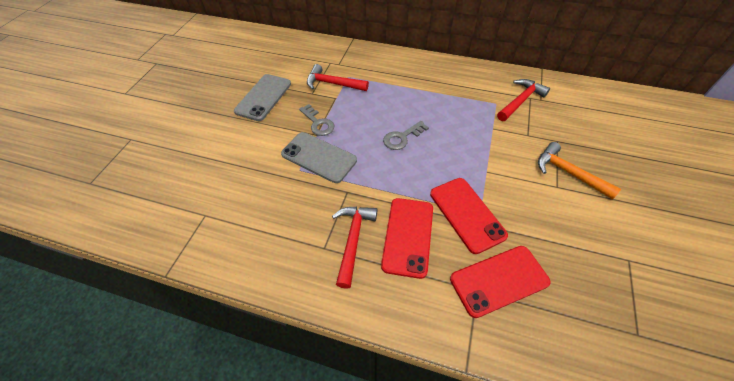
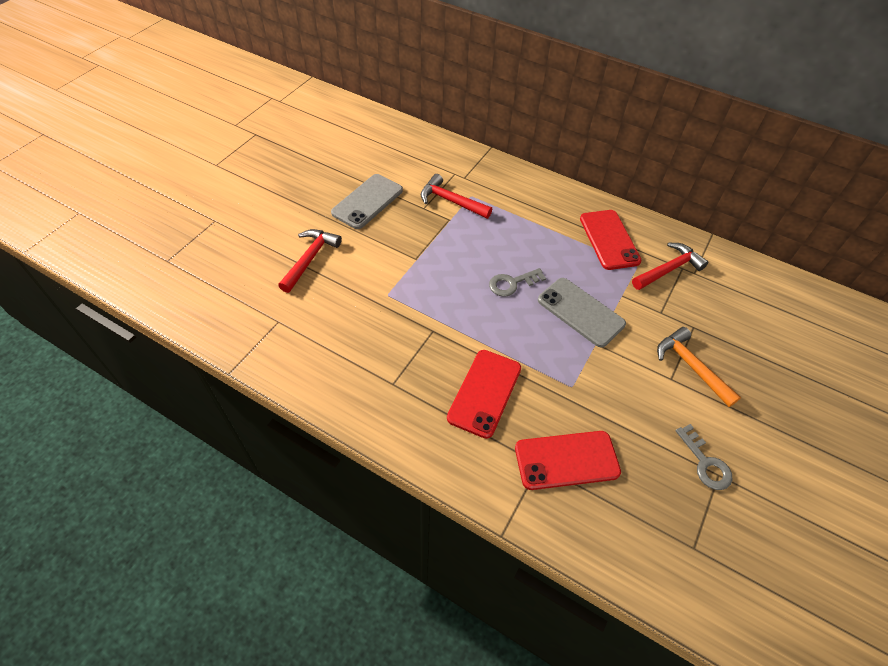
camera: 10 degrees right, 0 degrees up
(318, 123) = (421, 246): grey key -> grey key (705, 463)
(319, 157) = (412, 285): grey phone -> grey phone (580, 312)
(353, 240) = (425, 383): red hammer -> red hammer (310, 259)
(467, 214) = (556, 385): red phone -> red phone (609, 239)

